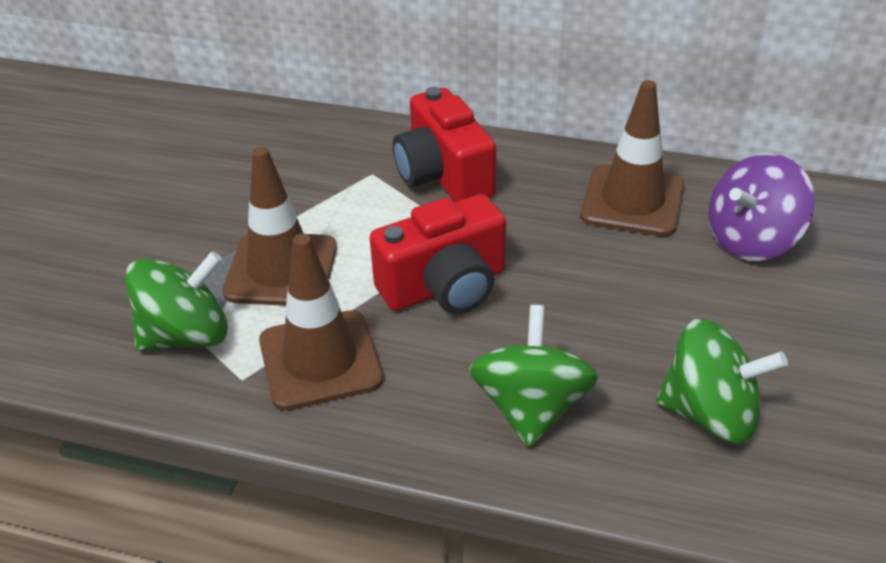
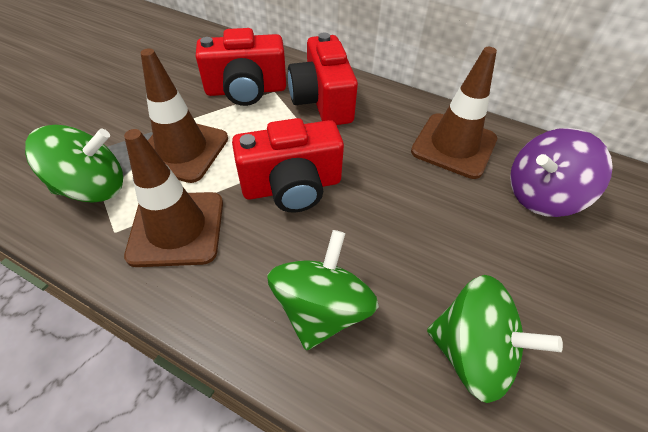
camera: 10 degrees right, 10 degrees up
(333, 179) = (246, 90): none -> red camera

